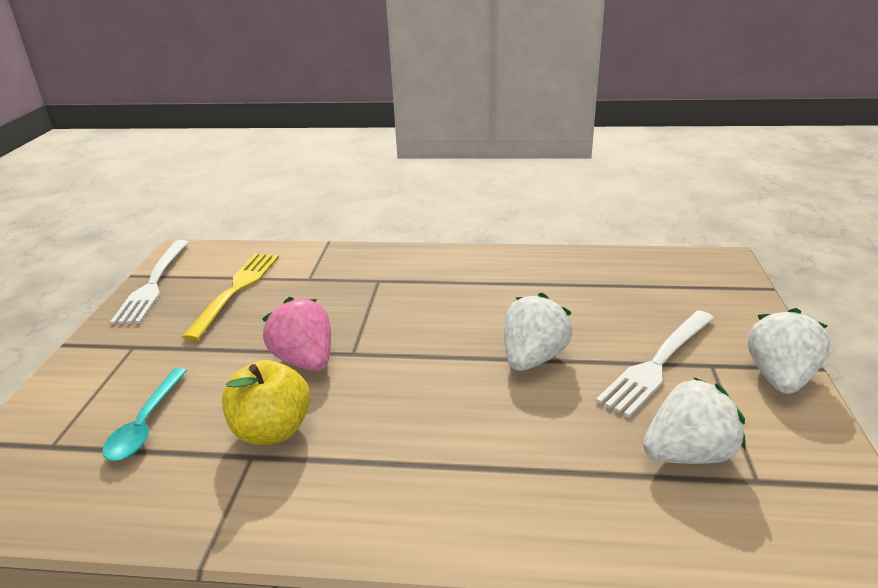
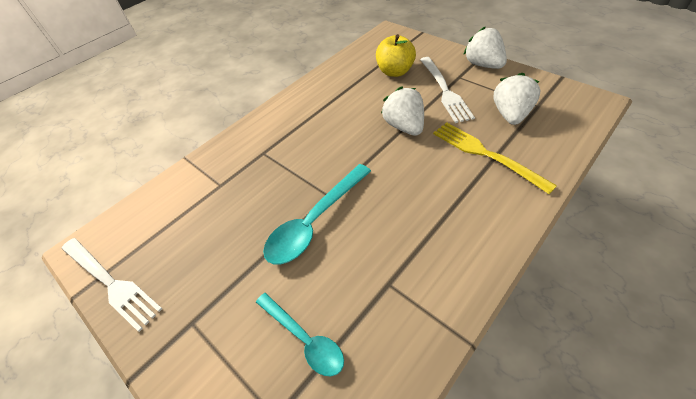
camera: 50 degrees left, 20 degrees up
(236, 290) = (187, 230): yellow fork -> yellow fork (485, 154)
(272, 430) = (373, 264): yellow apple -> yellow apple (395, 72)
(305, 360) = (315, 221): pink strawberry -> turquoise spoon

